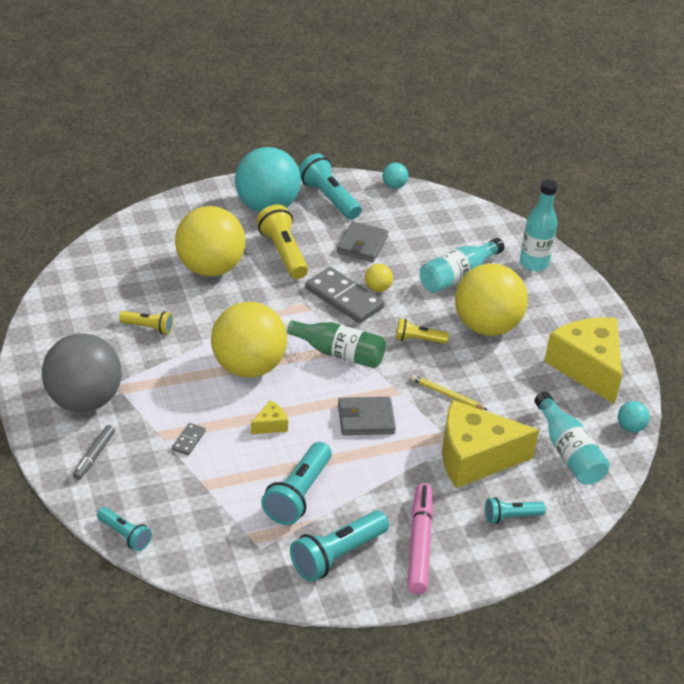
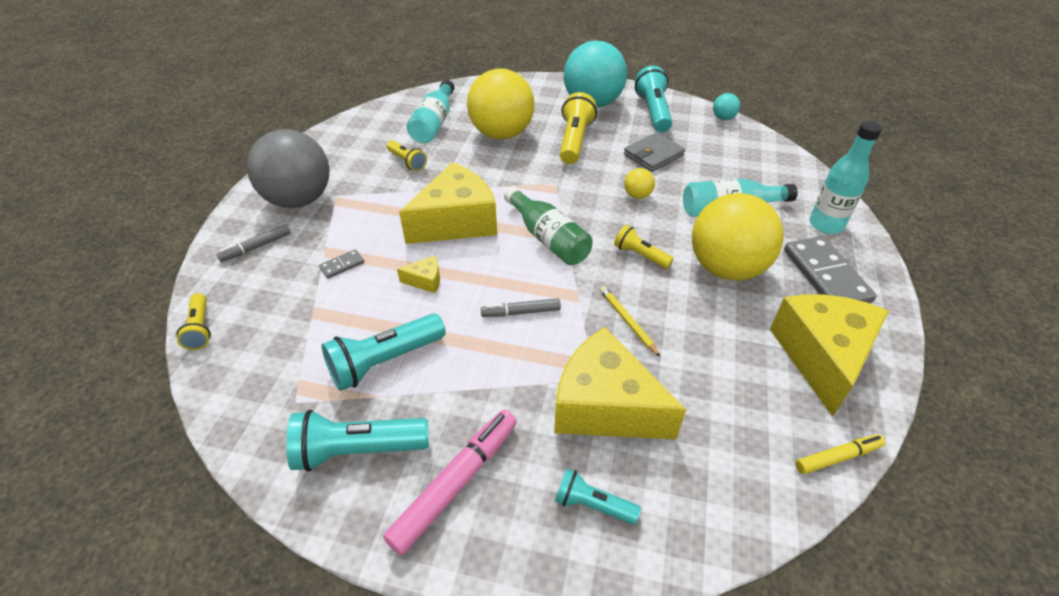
camera: 35 degrees right, 5 degrees up
(125, 535) = (200, 329): turquoise flashlight -> yellow flashlight
(248, 367) = (456, 221): yellow ball -> yellow cheese
(344, 298) = (597, 193): grey domino -> grey domino (826, 275)
(366, 419) = (521, 312): grey wallet -> grey marker
(568, 452) = (729, 452): turquoise bottle -> turquoise bottle (434, 123)
(630, 427) = (837, 457): turquoise ball -> yellow marker

